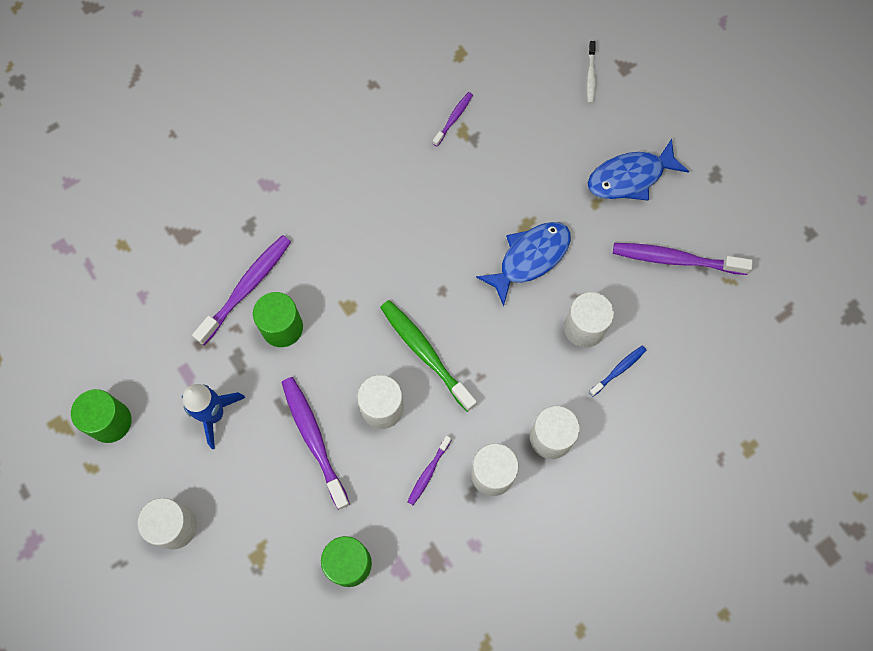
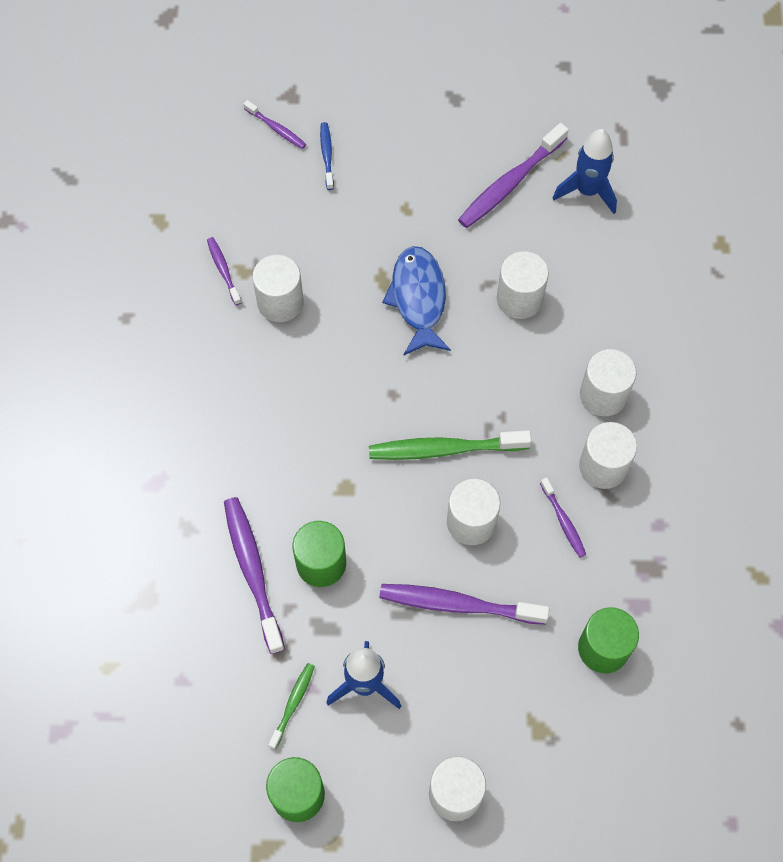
camera: 55 degrees left, 5 degrees down
(171, 376) = (293, 704): none -> green toothbrush
(457, 170) = (280, 302): none -> white cylinder
(590, 76) = (276, 129): white toothbrush -> purple toothbrush
(618, 370) = (579, 298): blue toothbrush -> blue toothbrush (327, 155)
(630, 177) = (403, 165): blue fish -> none
(714, 318) = (587, 191): none -> blue rocket

